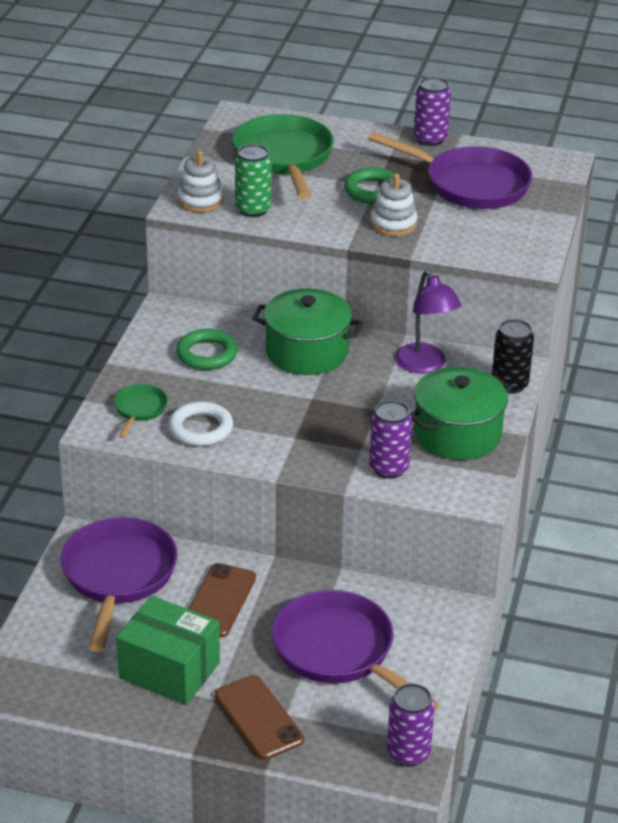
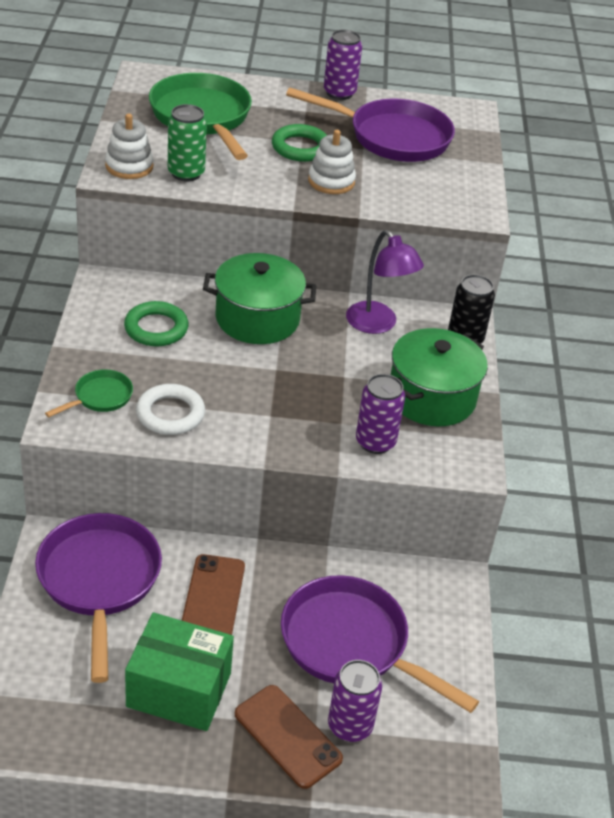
camera: 15 degrees left, 5 degrees up
(139, 410) = (100, 397): green pan -> green pan turned 45 degrees clockwise
(408, 753) = (454, 758): purple can -> purple can (350, 726)

